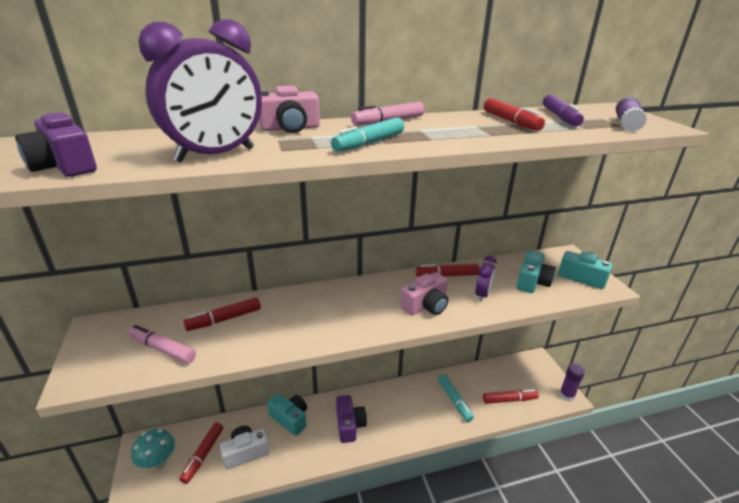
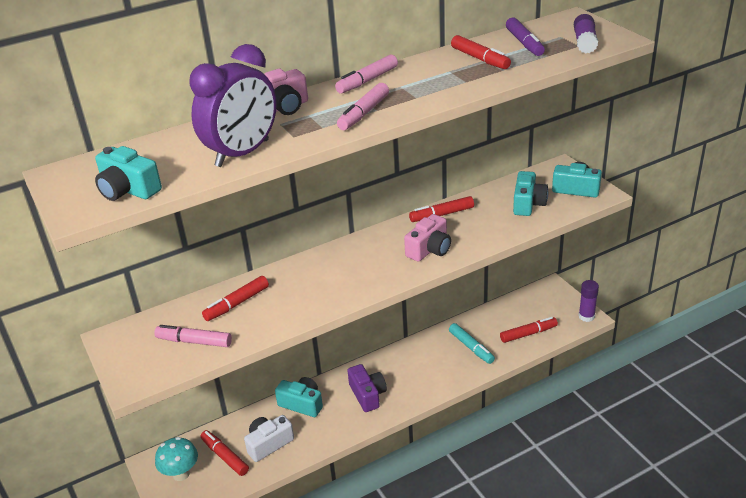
camera: 10 degrees left, 5 degrees up
(64, 166) = (128, 190): purple camera -> turquoise camera
(203, 455) = (225, 456): red marker -> red marker turned 135 degrees clockwise
(369, 143) = (363, 113): turquoise marker -> pink marker
(482, 295) = (481, 227): purple clock -> none

